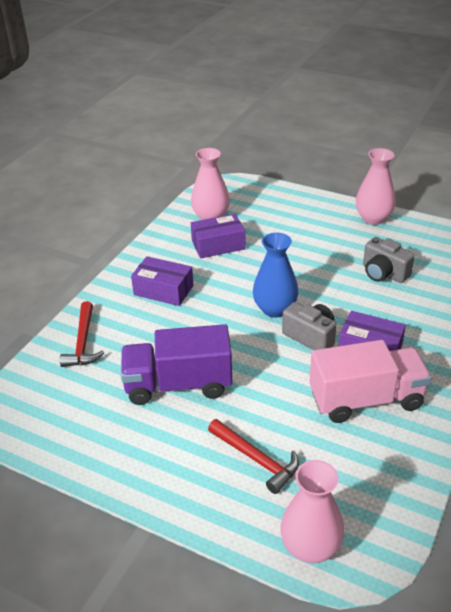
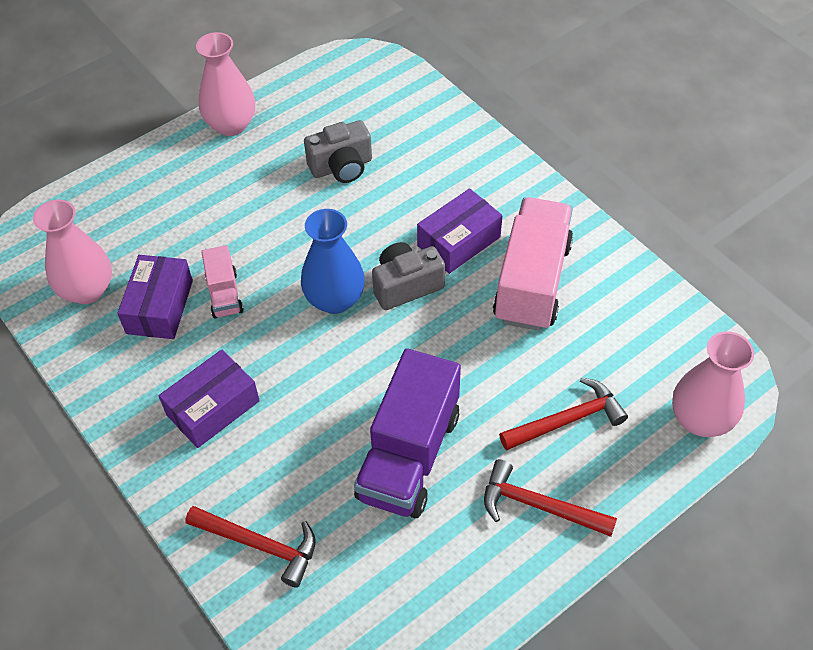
camera: 65 degrees left, 15 degrees up
(175, 465) = (539, 505): none -> red hammer
(244, 264) = (224, 294): none -> pink truck

